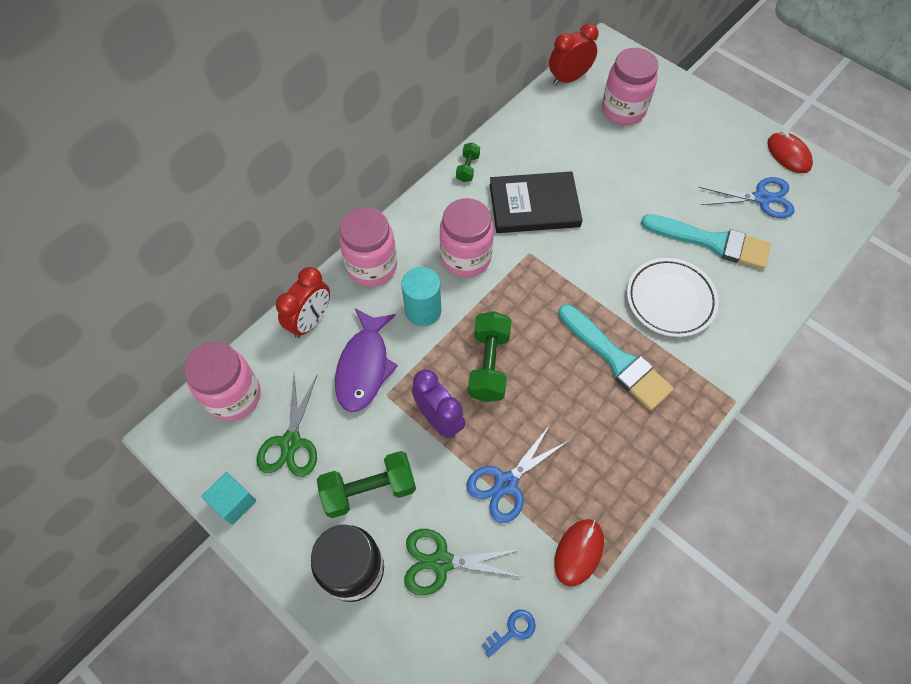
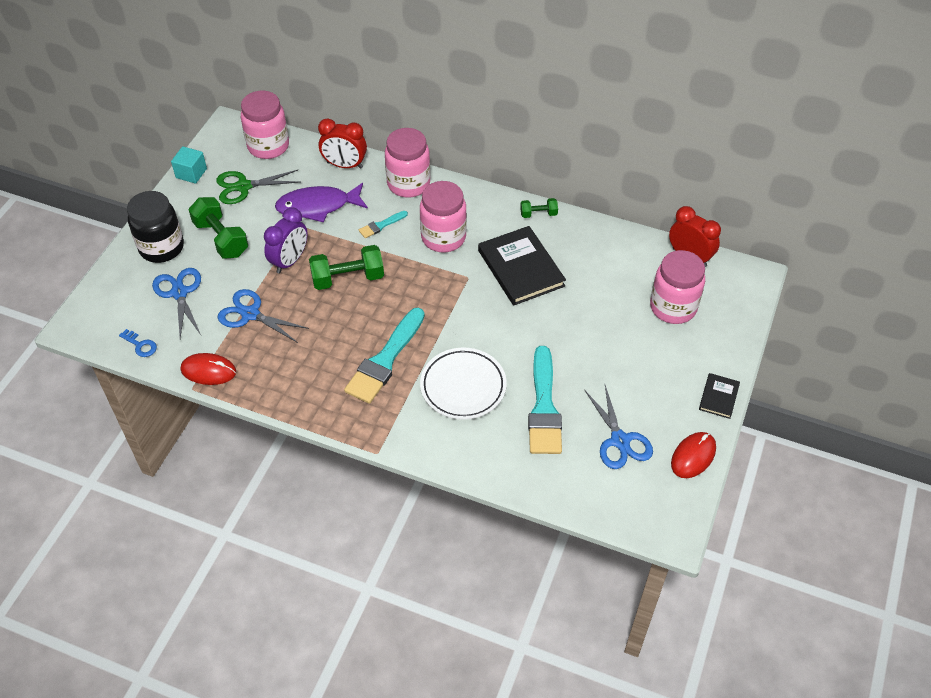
camera: 70 degrees right, 10 degrees down
(423, 310) = (381, 225): turquoise cylinder -> turquoise brush
(441, 562) = (179, 293): green scissors -> blue scissors
(730, 116) = (719, 397): none -> black book

